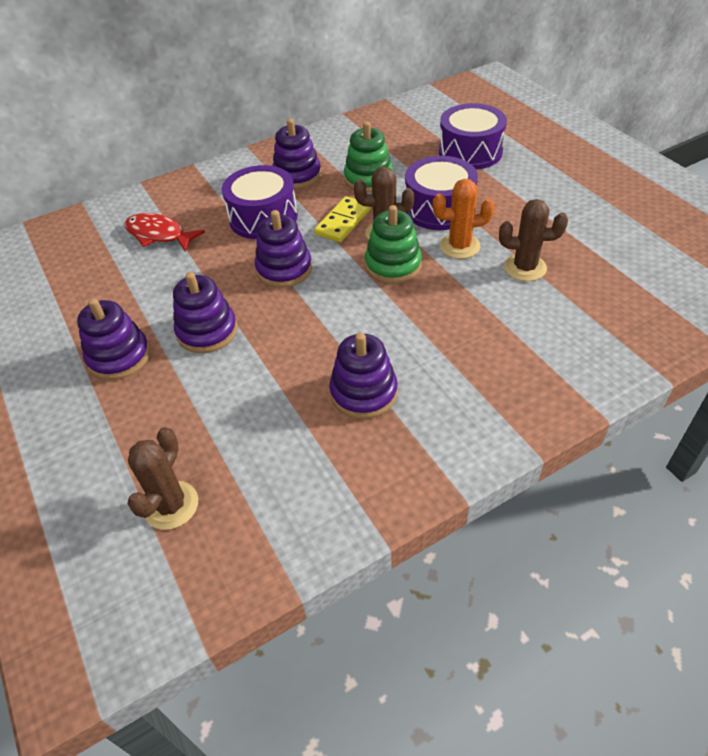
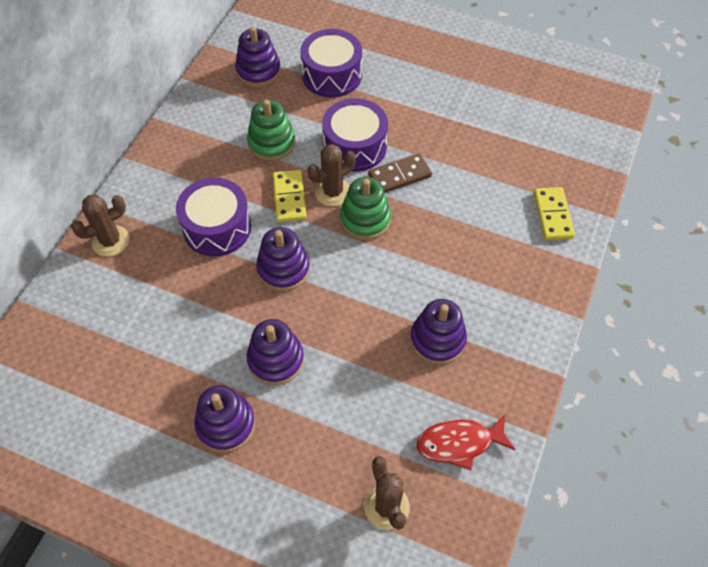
camera: 40 degrees left, 10 degrees up
(159, 235) = (137, 294): red fish -> red fish (459, 443)
(297, 175) = (205, 168): purple stacking toy -> purple stacking toy (258, 71)
(460, 246) = (399, 175): orange cactus -> brown domino
(525, 268) = (460, 172): brown cactus -> brown cactus (110, 241)
(595, 347) = (552, 215): none -> yellow domino

